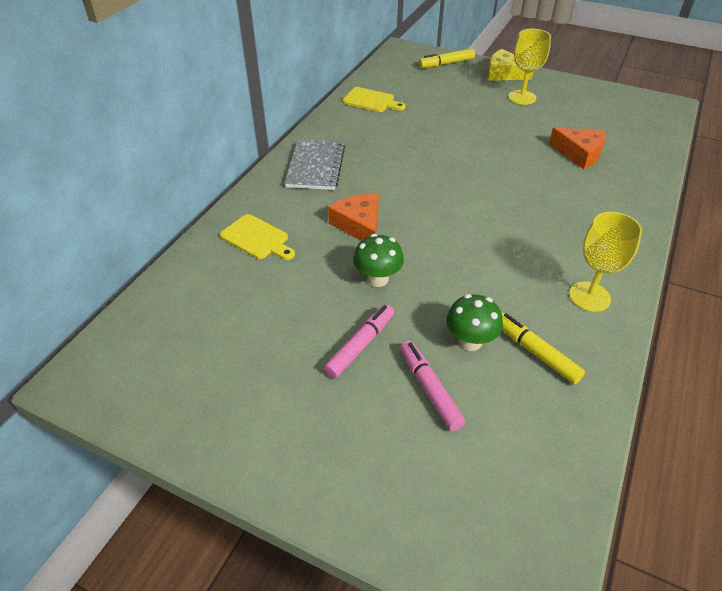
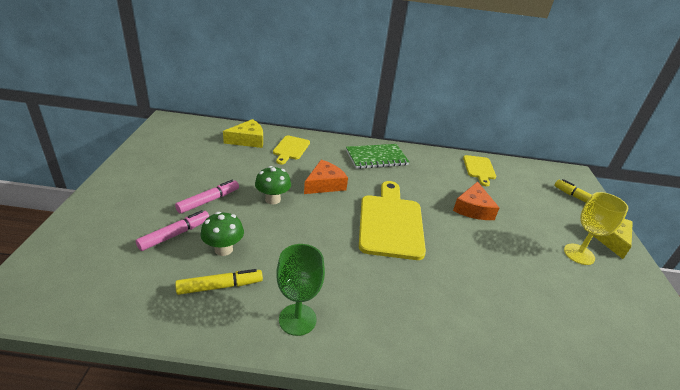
camera: 65 degrees right, 10 degrees down
(207, 280) = (248, 140): none -> yellow cheese
(315, 166) = (376, 158): grey notebook -> green notebook
(360, 345) = (208, 201): pink marker -> pink marker turned 60 degrees counterclockwise
(451, 192) = (391, 223): none -> yellow cutting board
(535, 352) = (220, 286): yellow marker -> yellow marker turned 45 degrees clockwise
(579, 153) = (518, 304): orange cheese -> orange cheese (473, 208)
(589, 297) = (297, 319): yellow goblet -> green goblet

